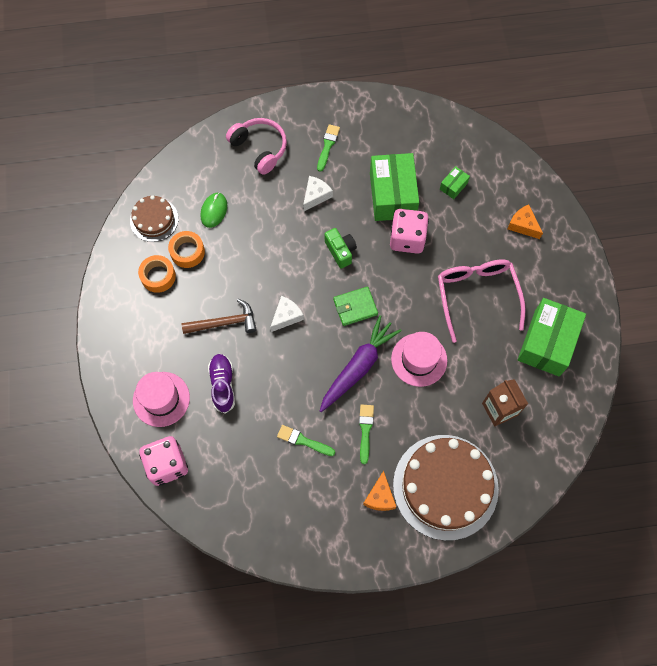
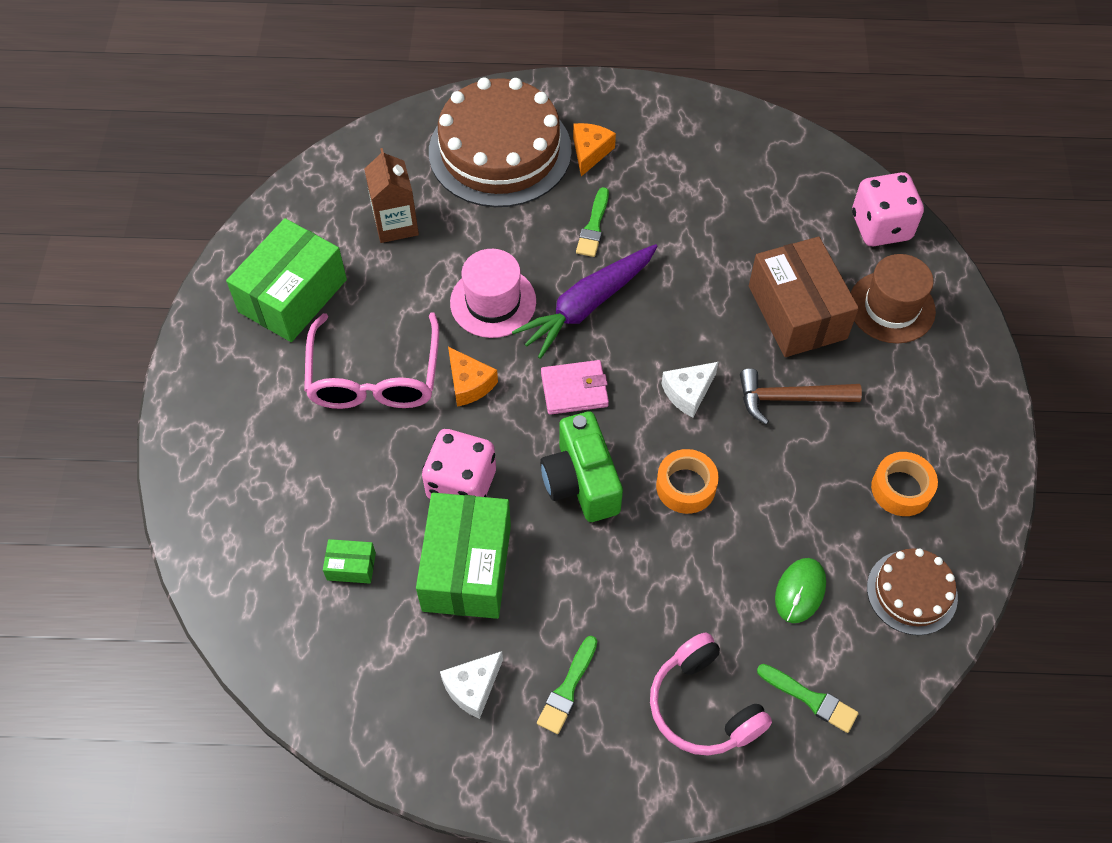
camera: 170 degrees left, 10 degrees down
(161, 399) = (891, 307): pink hat -> brown hat
(187, 252) = (850, 522): orange tape -> orange tape (686, 486)
(222, 385) = (797, 312): purple shoe -> brown box
(303, 441) = (684, 227): green brush -> green brush (810, 699)
(316, 196) = (607, 589): white cheese -> white cheese (472, 687)
(340, 251) = (581, 482): green camera -> green camera, size x1.54
(355, 307) = (574, 389): green wallet -> pink wallet
(453, 186) = (351, 566): green box -> green box turned 45 degrees clockwise
(523, 225) = (255, 476): orange cheese -> orange cheese (469, 384)

